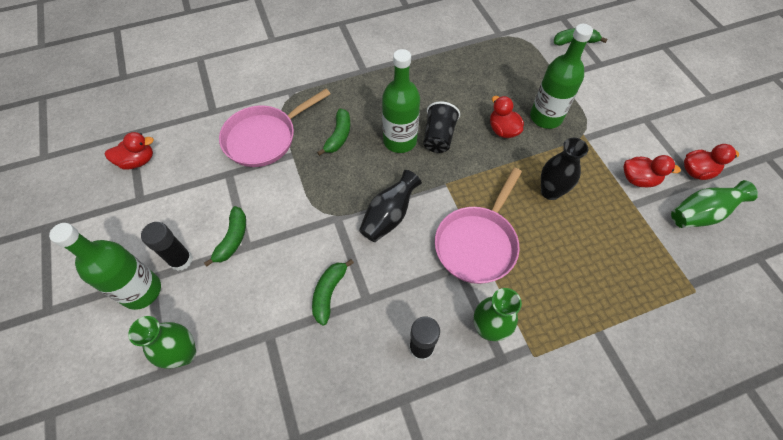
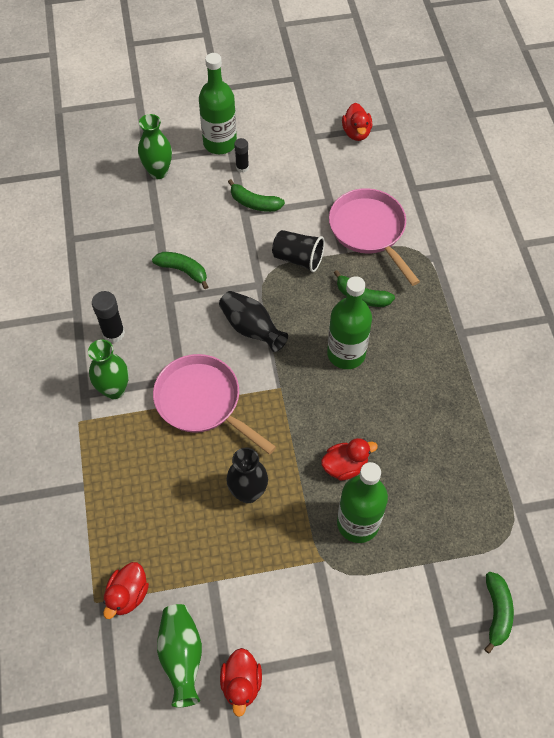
camera: 100 degrees right, 0 degrees up
(181, 260) = (242, 167): black glue stick -> black glue stick, size x0.65
(438, 137) = (345, 393): black cup -> black cup (298, 258)
(638, 179) = (244, 601): red duck -> red duck (128, 595)

